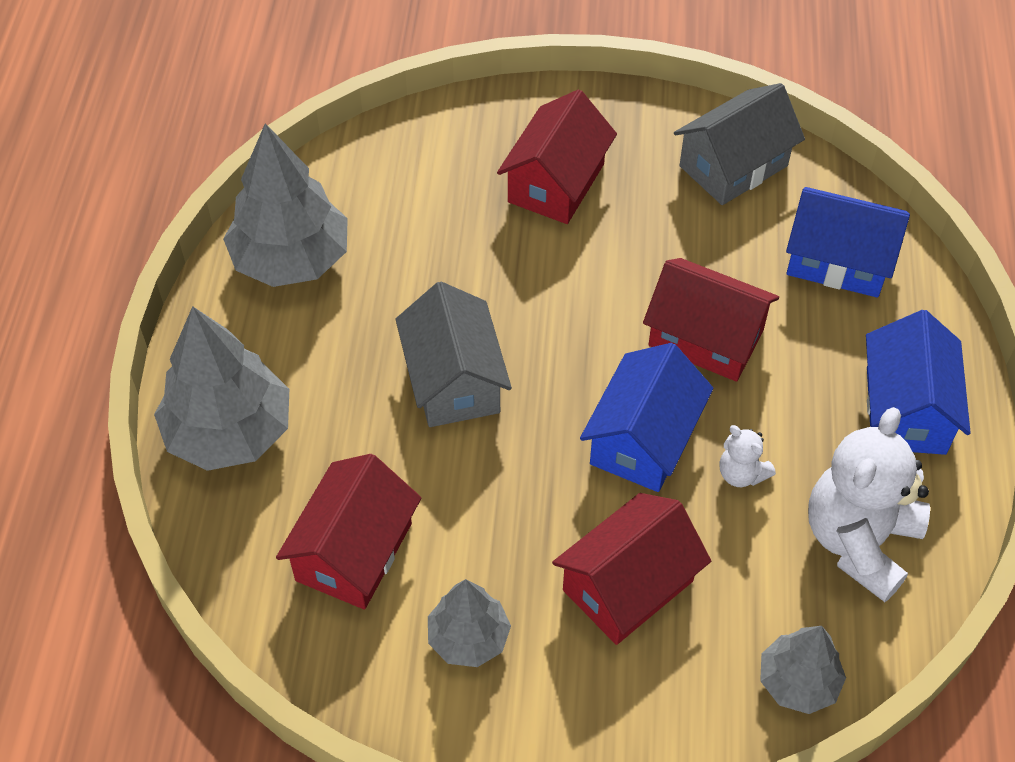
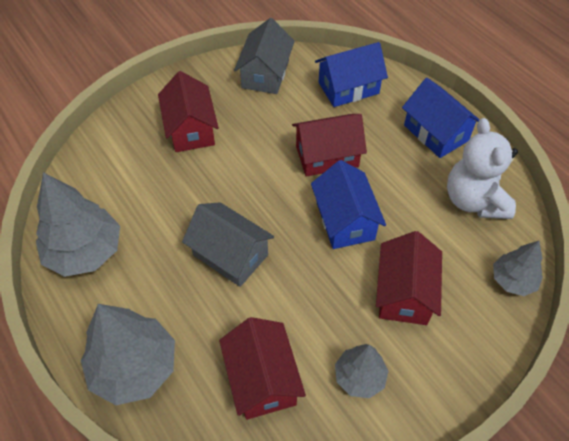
camera: 40 degrees left, 0 degrees up
(741, 473) = (400, 206): white teddy bear -> none

